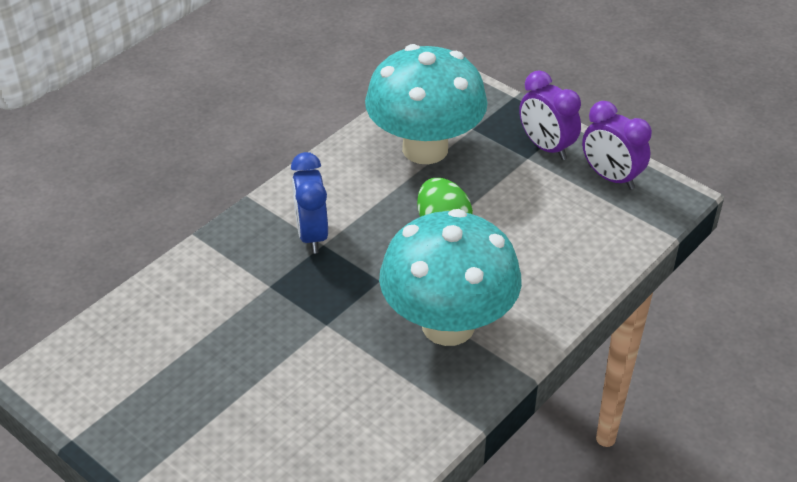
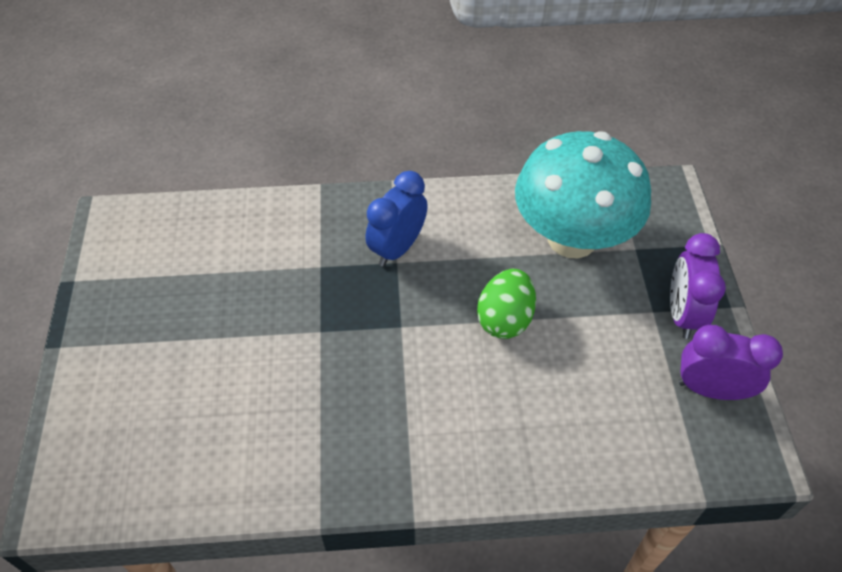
camera: 45 degrees right, 10 degrees up
(448, 325) = (404, 410): turquoise mushroom -> none
(611, 177) = (711, 389): purple clock -> purple clock turned 105 degrees clockwise

